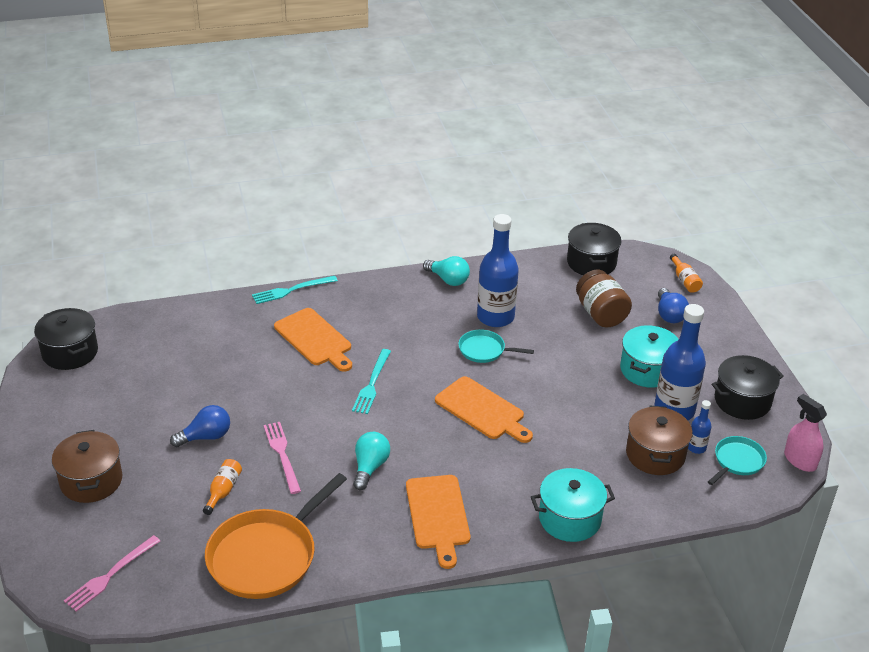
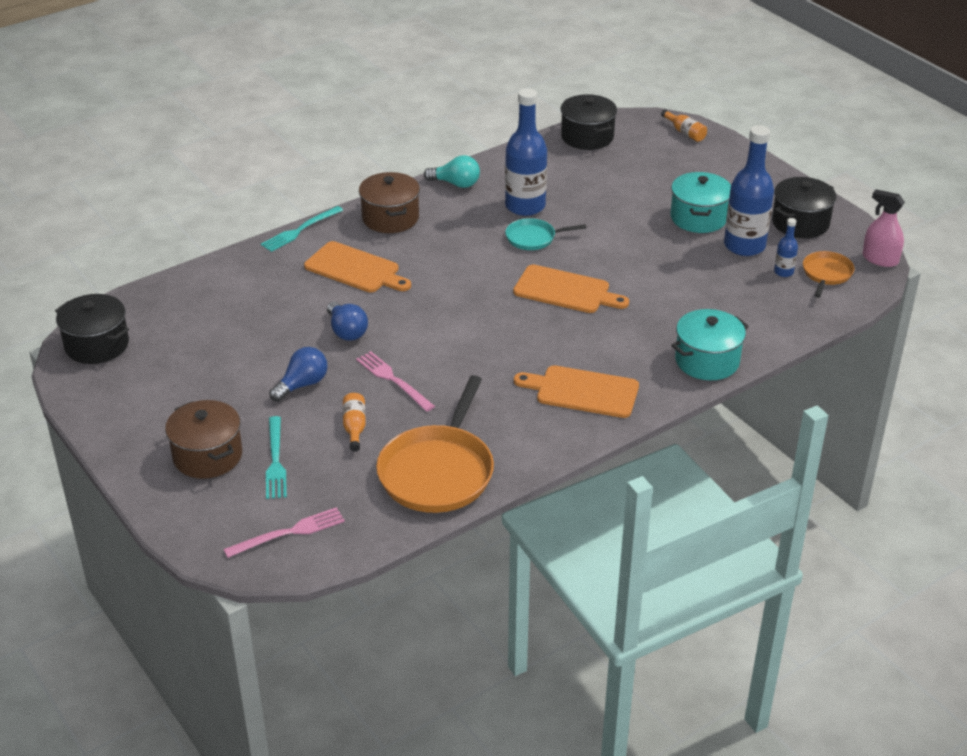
camera: 20 degrees left, 0 degrees up
(110, 575) = (289, 533): pink fork -> pink fork turned 135 degrees counterclockwise
(370, 467) = (489, 368): turquoise light bulb -> none
(372, 384) = (441, 295): turquoise fork -> turquoise fork (275, 461)
(438, 515) = (582, 391): orange cutting board -> orange cutting board turned 135 degrees clockwise
(601, 314) = (625, 180): brown jar -> none
(655, 454) = (750, 287): brown pot -> brown pot (390, 218)
(669, 315) = (689, 166): blue light bulb -> blue light bulb (346, 331)
(737, 461) = (826, 274): turquoise pan -> orange pan

